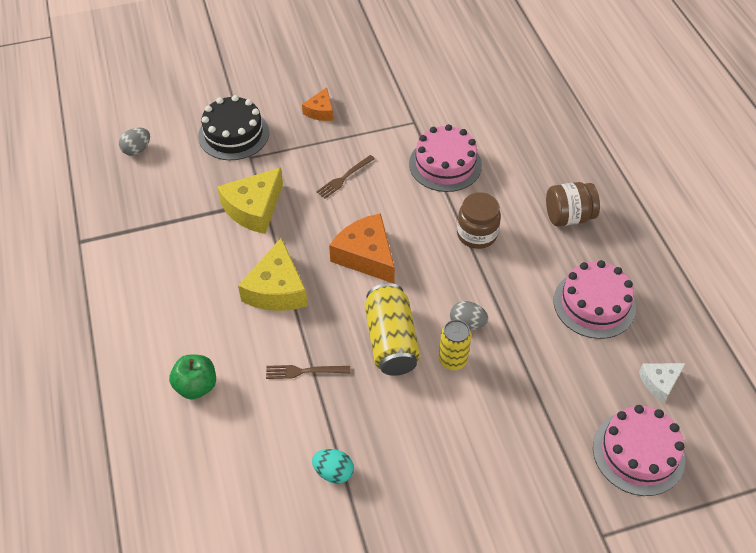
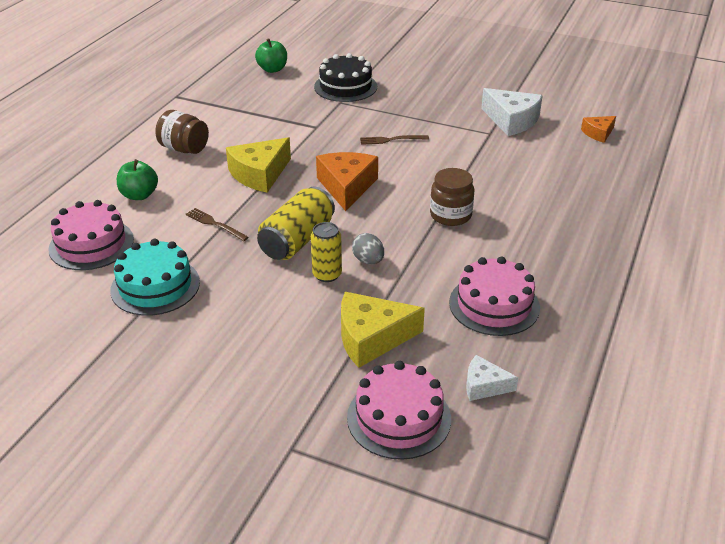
camera: 40 degrees right, 15 degrees down
(137, 150) = (272, 69): grey egg -> green apple
(254, 208) = (305, 128): yellow cheese -> yellow cheese (371, 338)
(320, 111) = (424, 99): orange cheese -> orange cheese (598, 133)
(333, 472) = (155, 286): turquoise egg -> turquoise cake
(416, 97) = (511, 120): none -> white cheese
(445, 164) = (481, 166): pink cake -> pink cake (91, 244)
(568, 216) = (547, 242): brown jar -> brown jar (184, 149)

